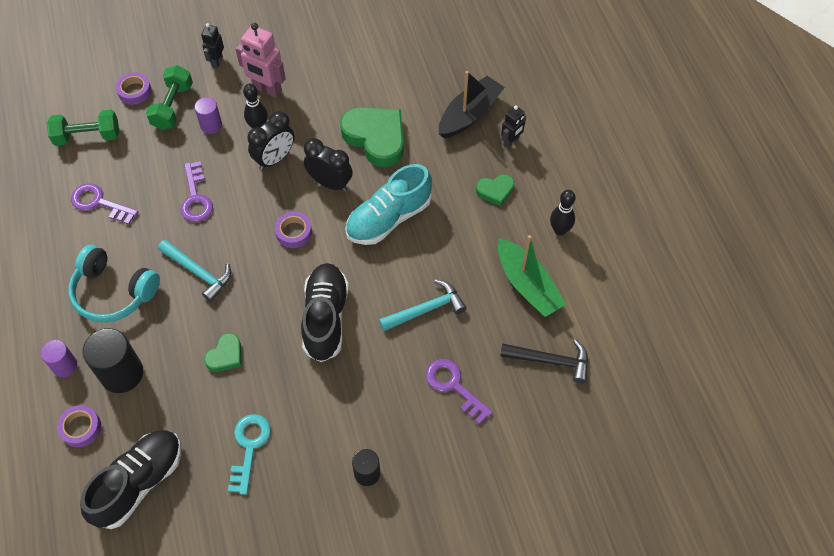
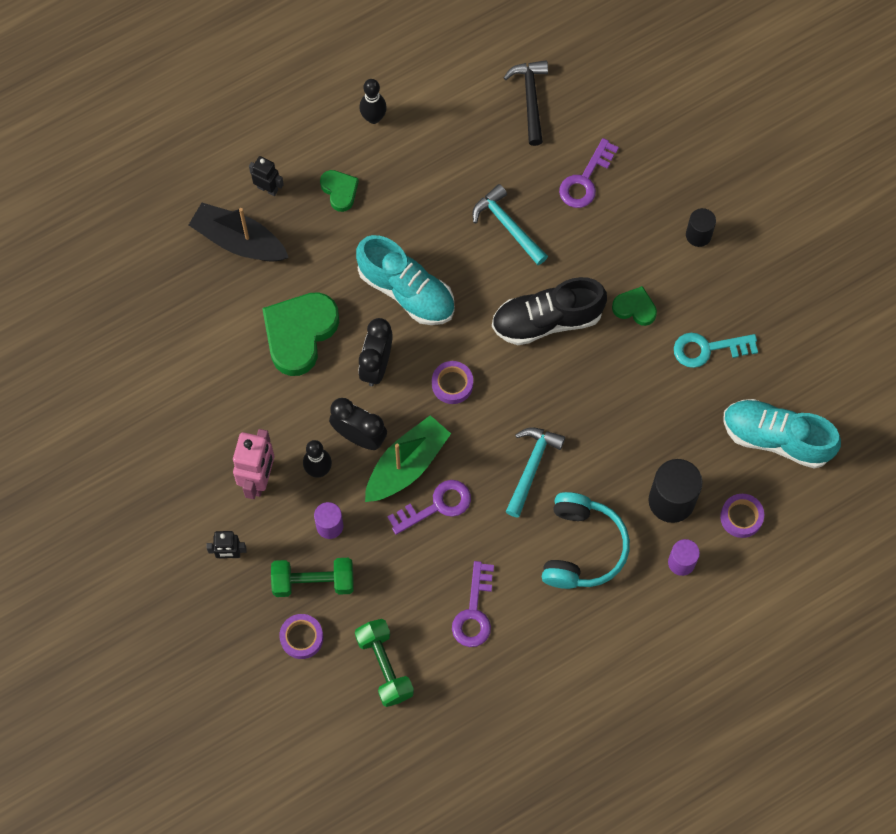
camera: 105 degrees left, 10 degrees up
(139, 483) = (776, 438): black shoe -> turquoise shoe
(225, 355) = (619, 405): green heart -> green heart (635, 308)
(527, 285) = (450, 136): green boat -> green boat (407, 465)

